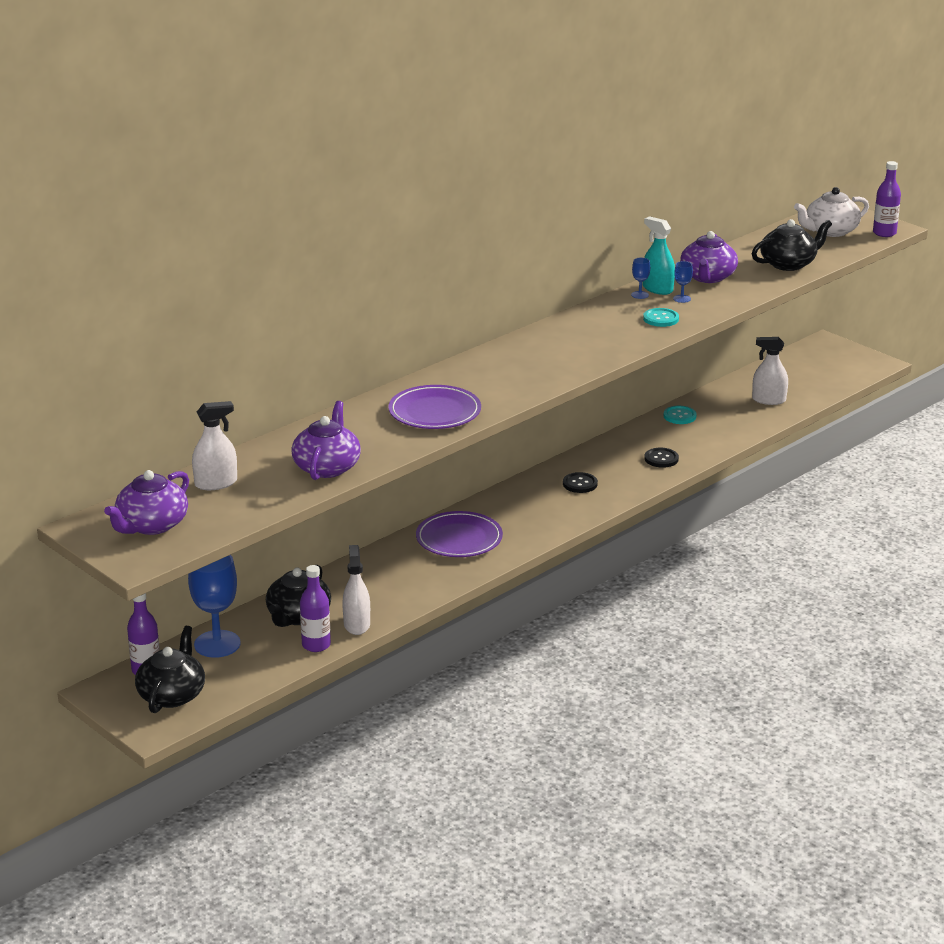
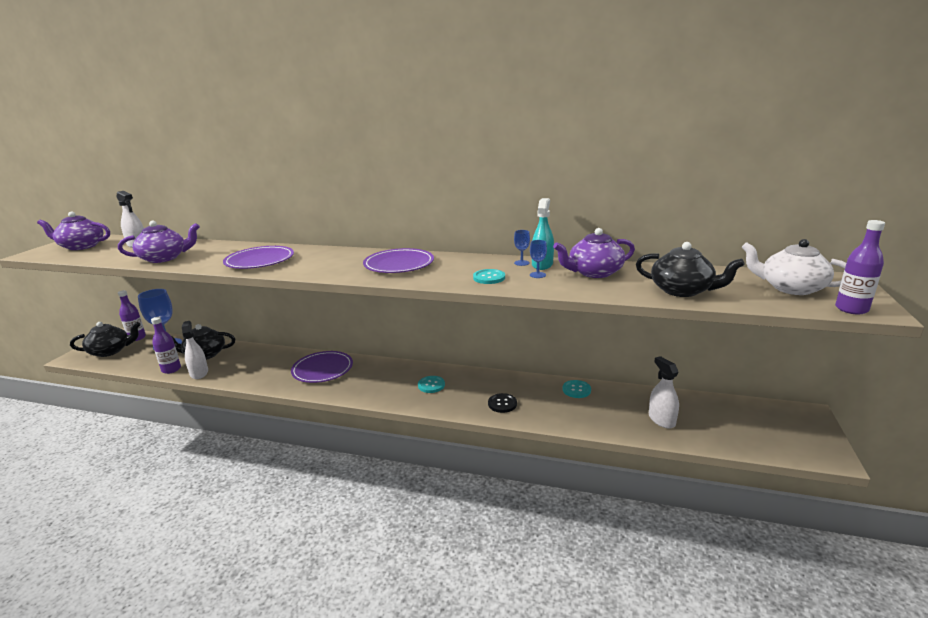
camera: 60 degrees right, 5 degrees down
(357, 624) = (199, 373): white spray bottle -> white spray bottle turned 75 degrees counterclockwise
(562, 346) = (399, 264): none -> purple plate
(580, 484) = (431, 385): black button -> turquoise button

